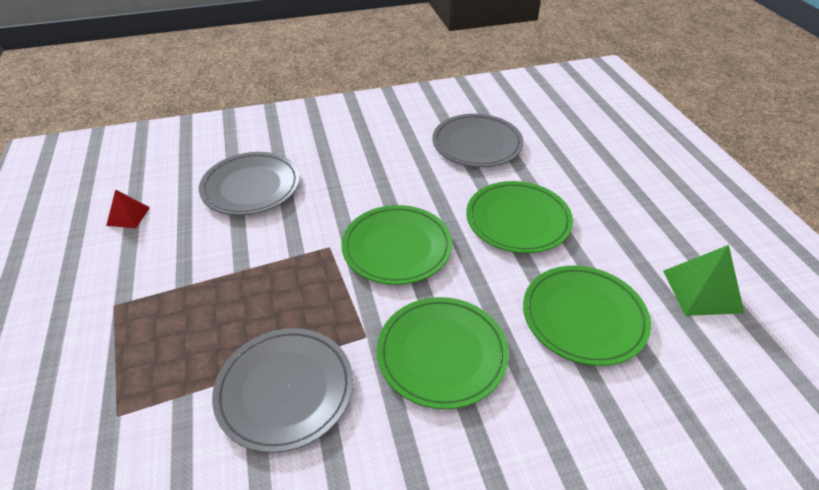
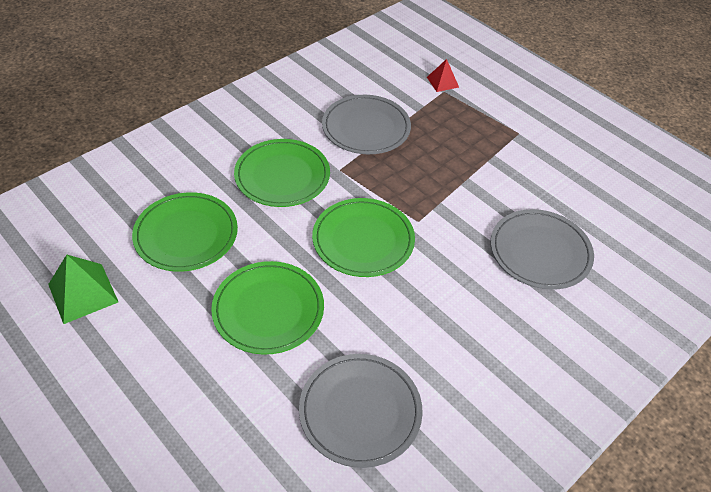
camera: 150 degrees right, 5 degrees up
(128, 216) = (598, 188): red pyramid -> red pyramid (442, 82)

